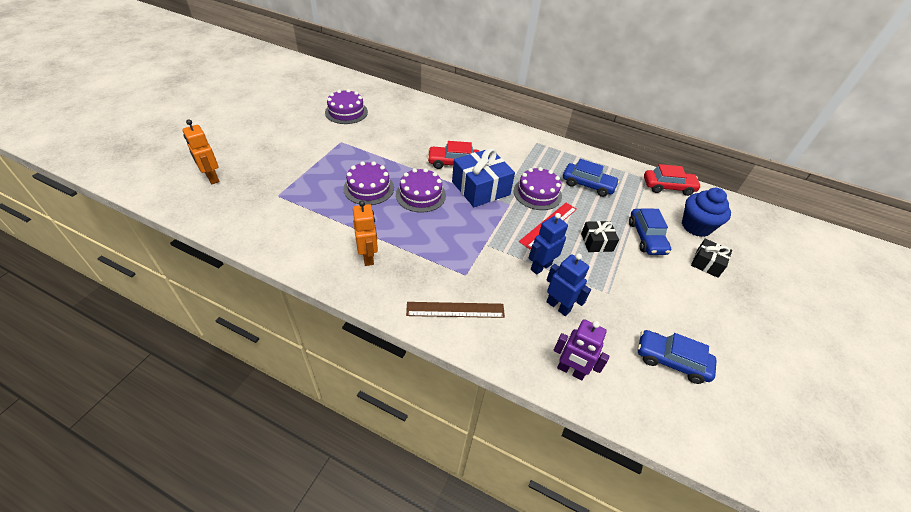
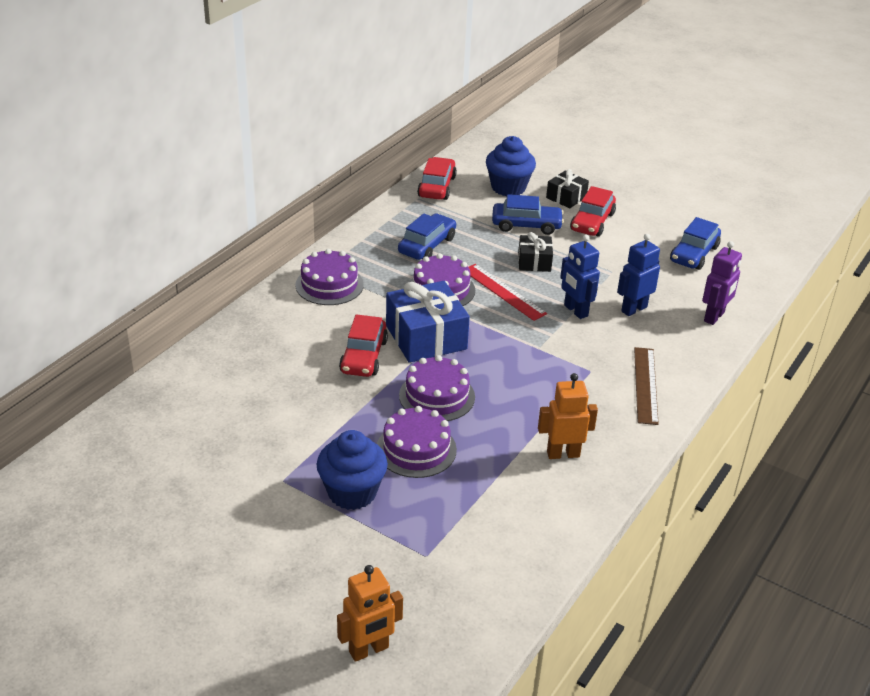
camera: 80 degrees left, 10 degrees down
(331, 165) = (352, 492): none -> blue cupcake
(346, 112) = (184, 472): purple cake -> purple cake (329, 285)
(678, 281) = (592, 222): none -> red car

